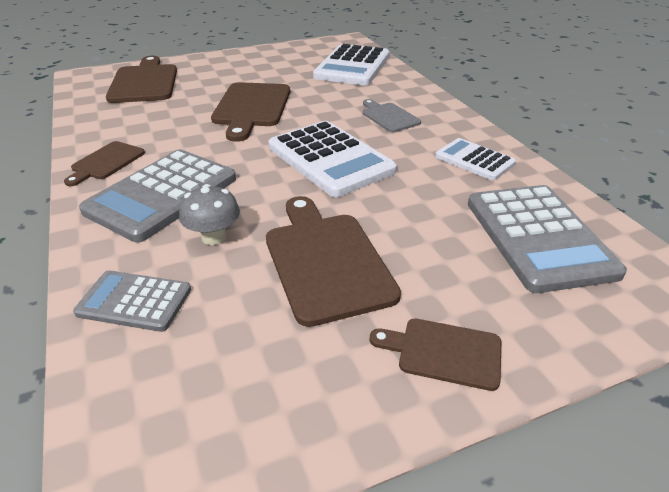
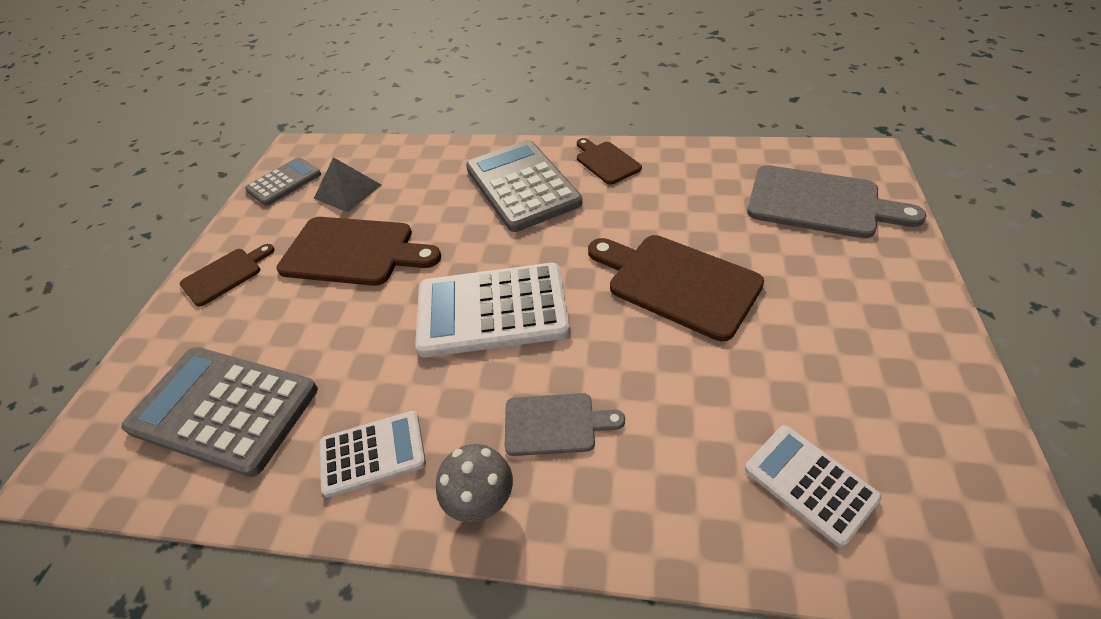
camera: 125 degrees right, 10 degrees up
(134, 301) = (409, 162): grey calculator -> grey calculator (284, 182)
(144, 82) = (820, 203): brown cutting board -> grey cutting board
(214, 237) = (438, 203): grey mushroom -> grey mushroom (480, 499)
(224, 330) = (348, 191): none -> grey pyramid
(352, 66) = (809, 483): white calculator -> white calculator, size x0.57

